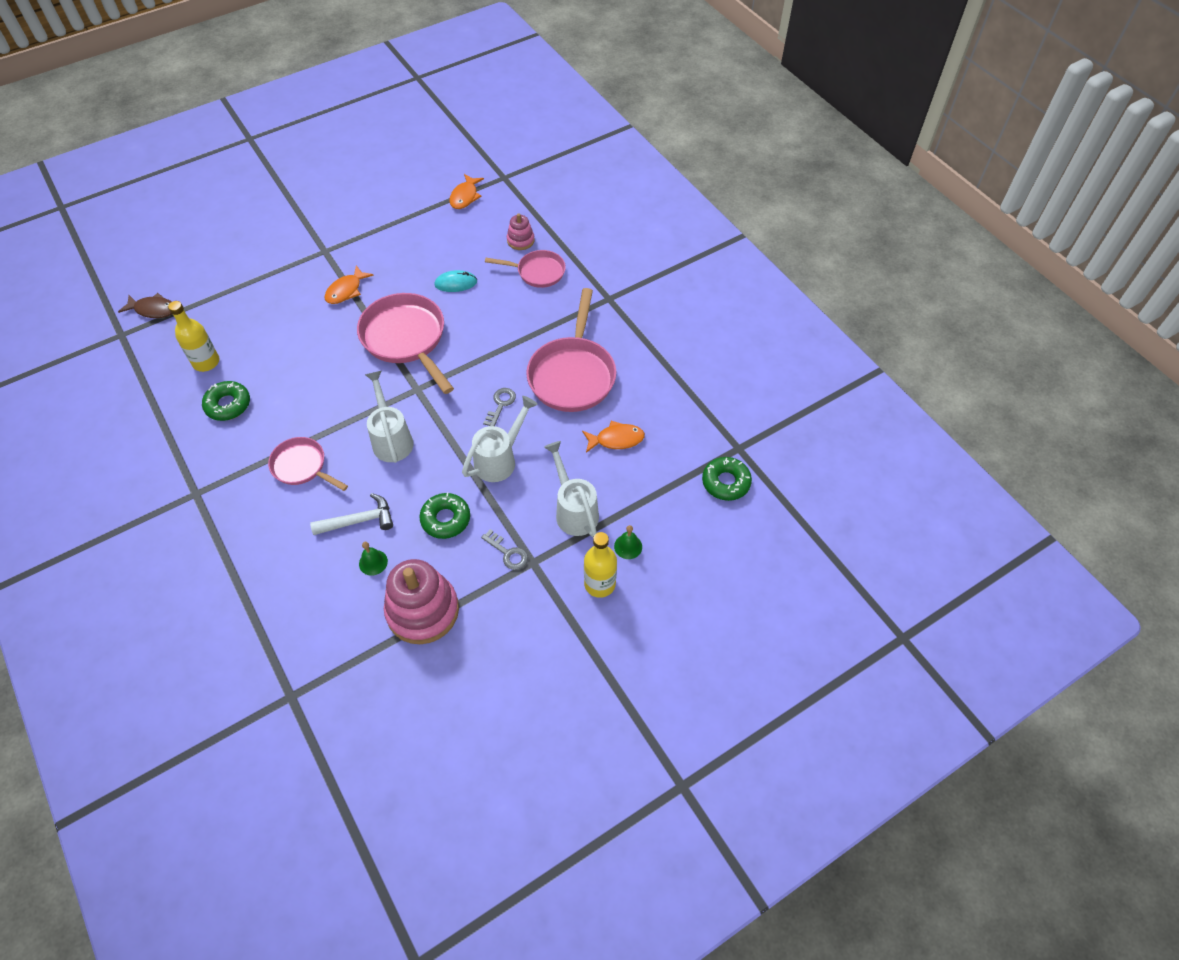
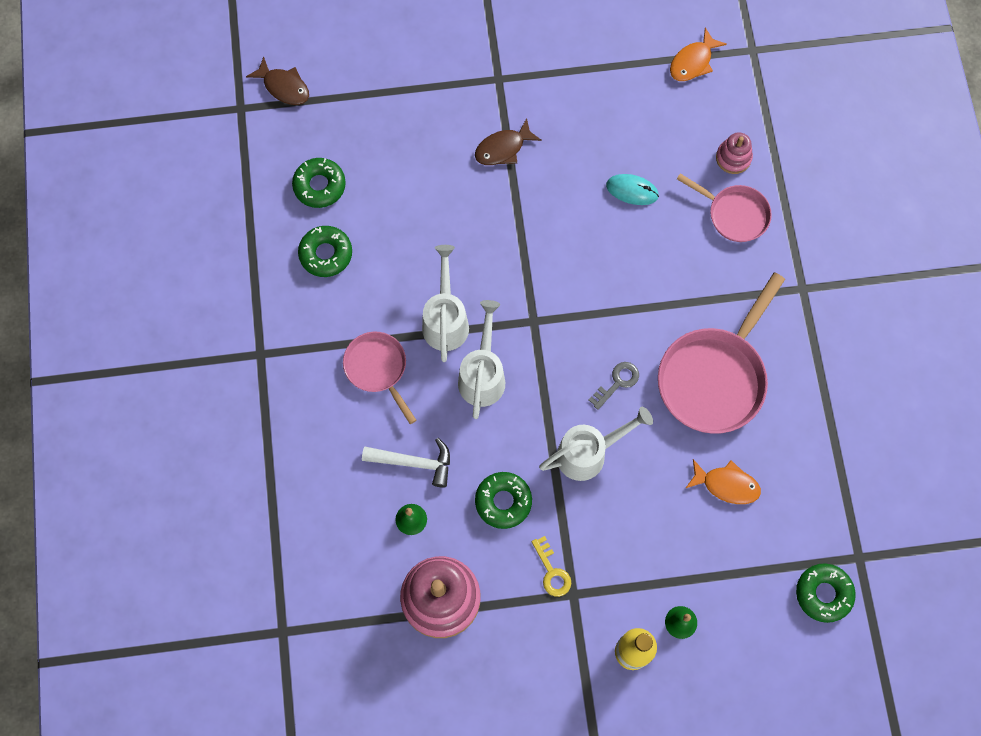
camera: 25 degrees right, 15 degrees up
(206, 362) = (319, 186): yellow bottle -> green donut
(346, 290) = (503, 148): orange fish -> brown fish
(406, 339) = (546, 247): pink pan -> none
(508, 553) = (552, 571): grey key -> yellow key
(574, 510) = (642, 552): white watering can -> white watering can (445, 320)

